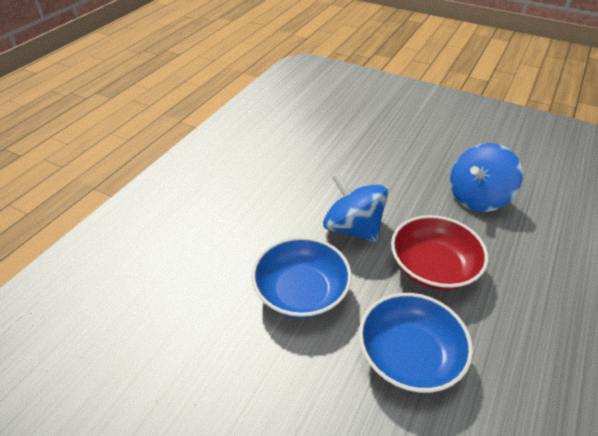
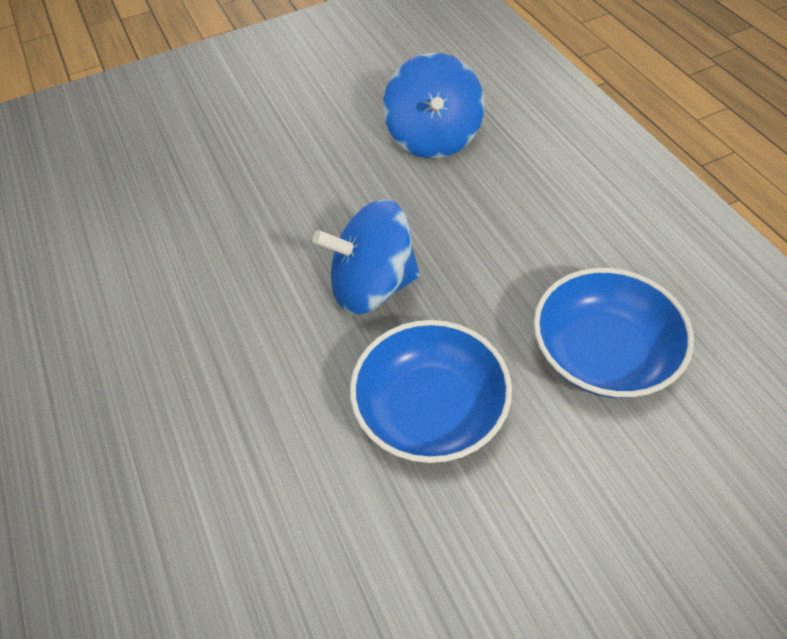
camera: 50 degrees left, 10 degrees up
(433, 267) = (499, 248): red bowl -> none

